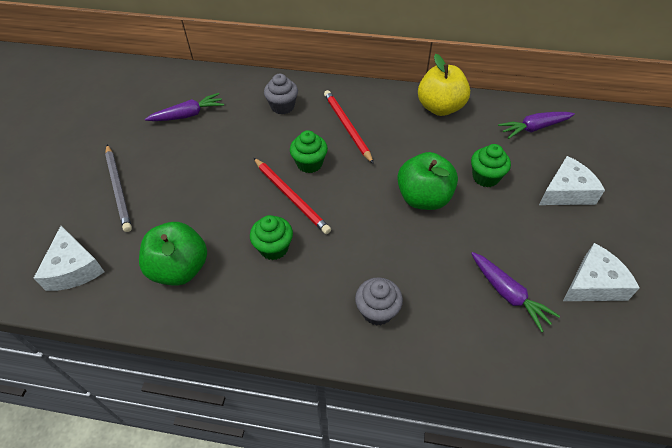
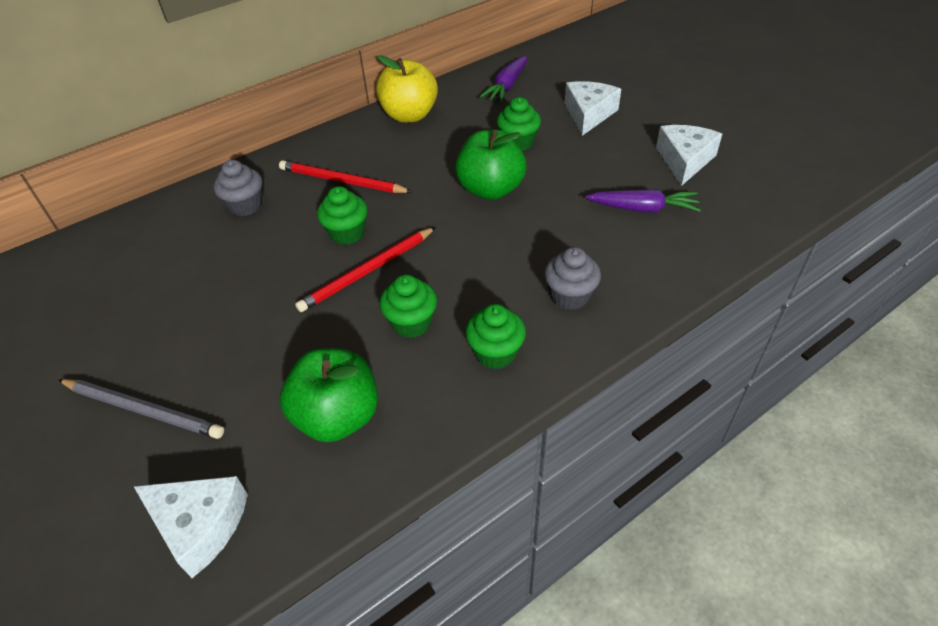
camera: 45 degrees left, 5 degrees down
(188, 115) = (133, 283): purple carrot -> none
(291, 197) = (367, 271): red pencil -> red pencil turned 135 degrees clockwise
(291, 307) = (495, 353): none -> green cupcake

